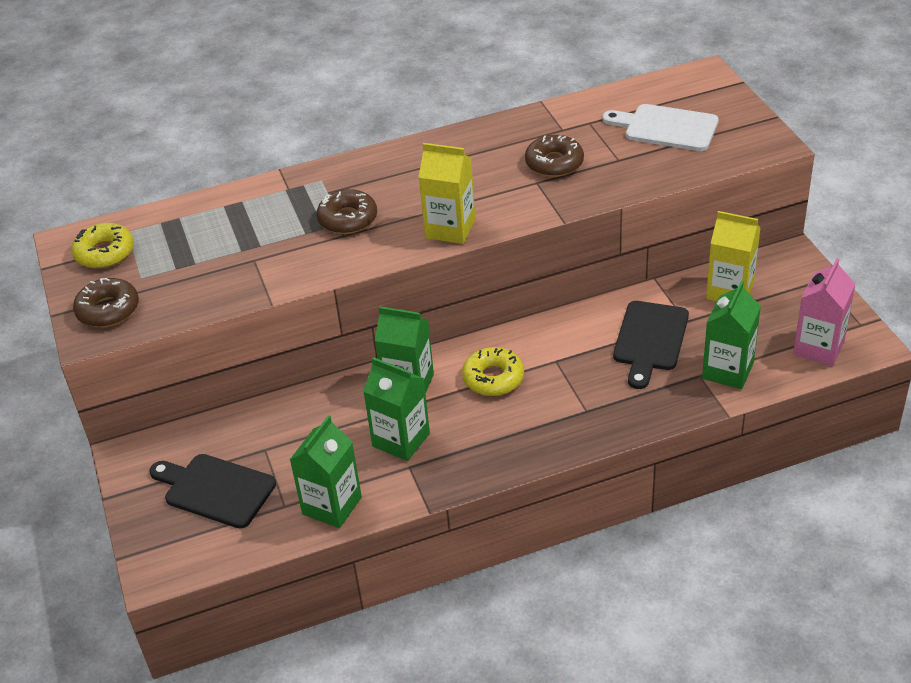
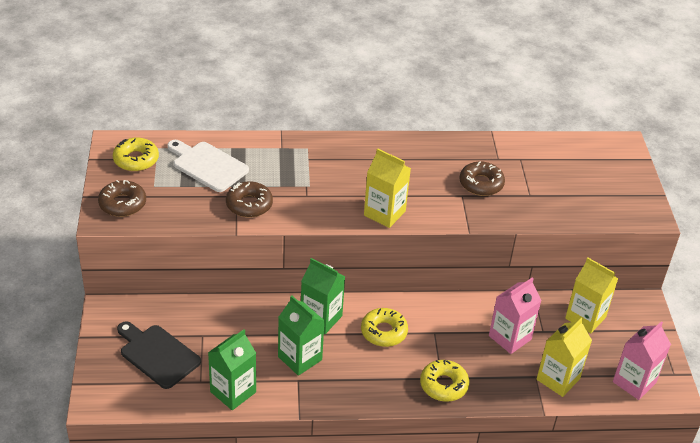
camera: 10 degrees right, 0 degrees up
(348, 219) = (314, 184): brown donut -> brown donut (249, 205)
(593, 418) = (443, 385): none -> yellow donut
(650, 340) = (510, 337): black cutting board -> pink carton
(666, 127) = (576, 179): white cutting board -> white cutting board (207, 165)
(727, 370) = (558, 379): green carton -> yellow carton

